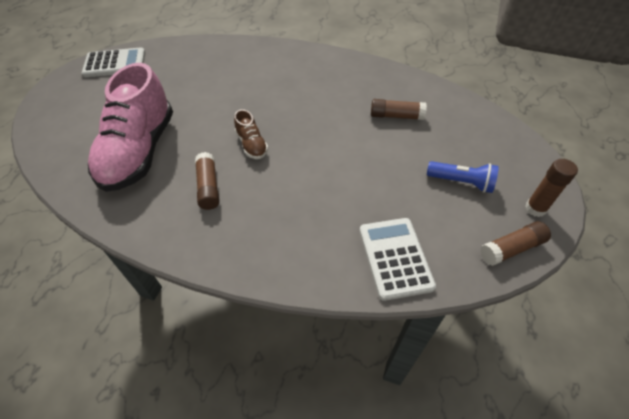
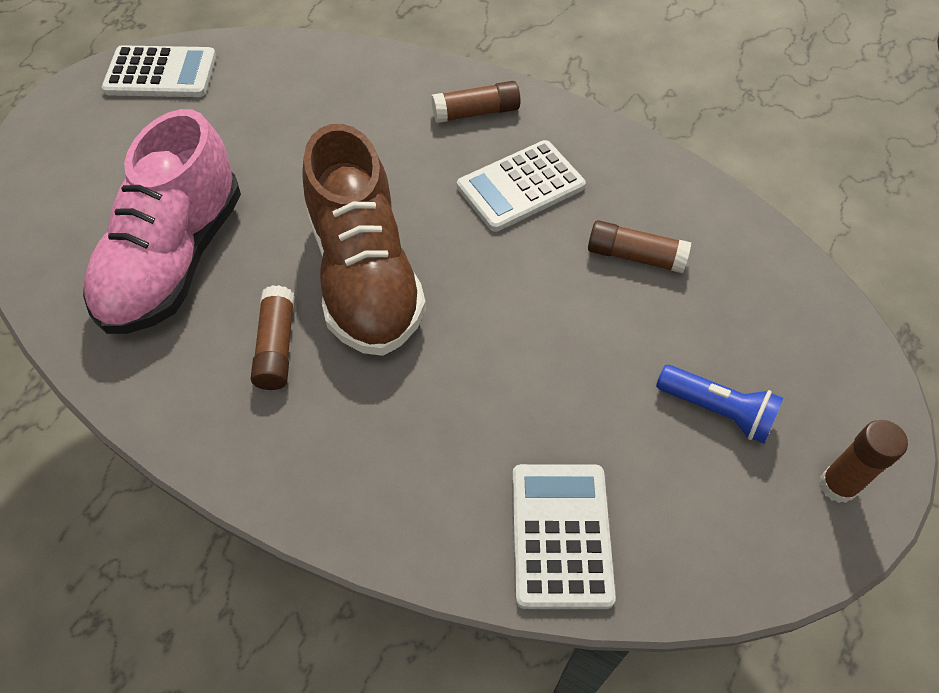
camera: 10 degrees right, 5 degrees up
(251, 145) = (365, 276): brown shoe -> brown shoe, size x2.33
(327, 92) = (520, 187): none -> white calculator
(511, 248) = (770, 554): brown glue stick -> brown glue stick (476, 112)

